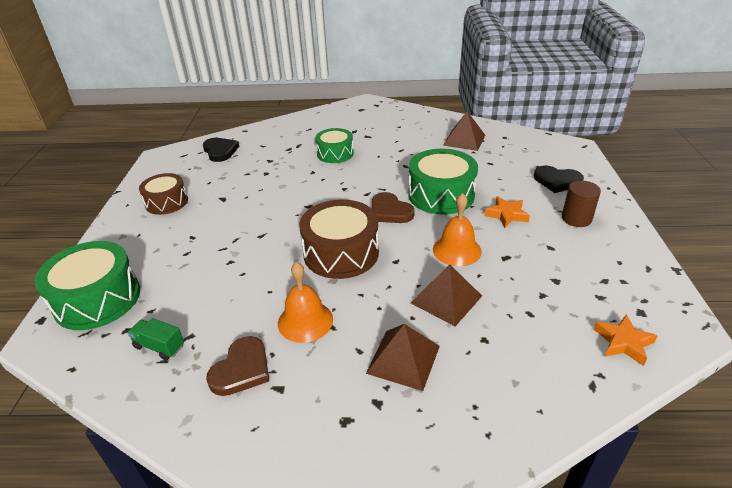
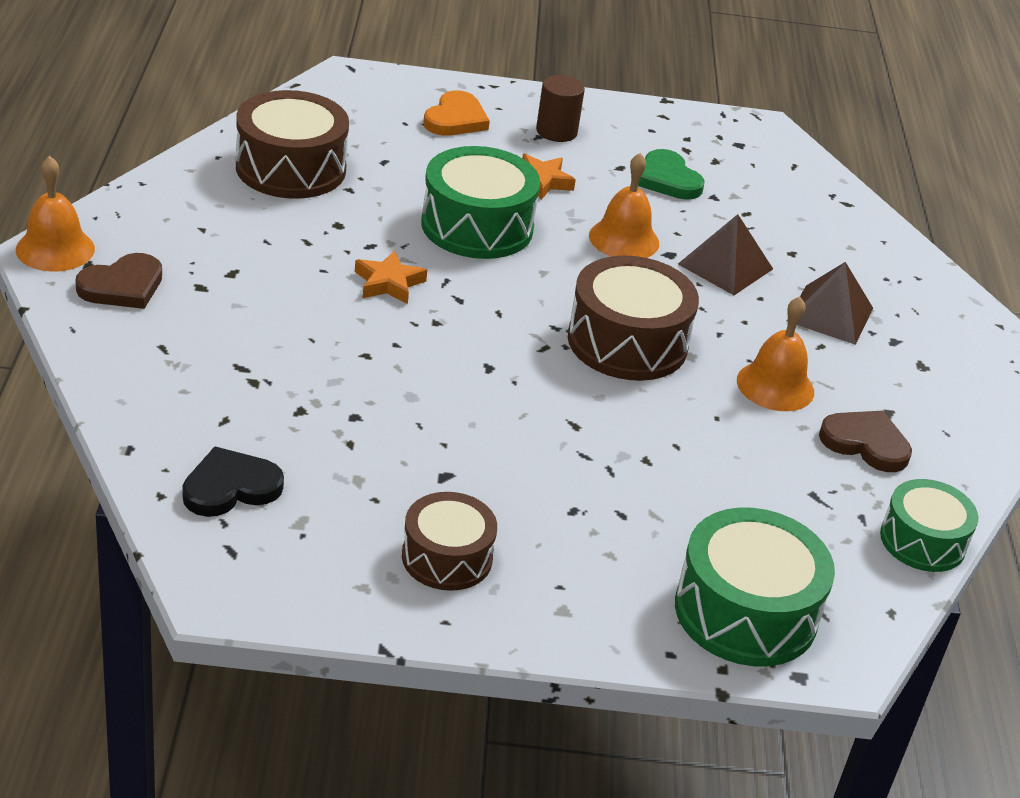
camera: 95 degrees left, 0 degrees up
(159, 346) = (838, 524): green truck -> none
(335, 154) = (298, 321): green drum -> green drum (922, 541)
(370, 102) = (55, 249): none -> orange bell
(390, 211) = (518, 282): brown heart -> brown heart (122, 286)
(464, 140) = (291, 168): brown pyramid -> brown drum
(550, 270) = (668, 179): none -> green heart
(557, 181) = (455, 119): black heart -> orange heart
(623, 342) = (786, 169): orange star -> orange star (389, 283)

